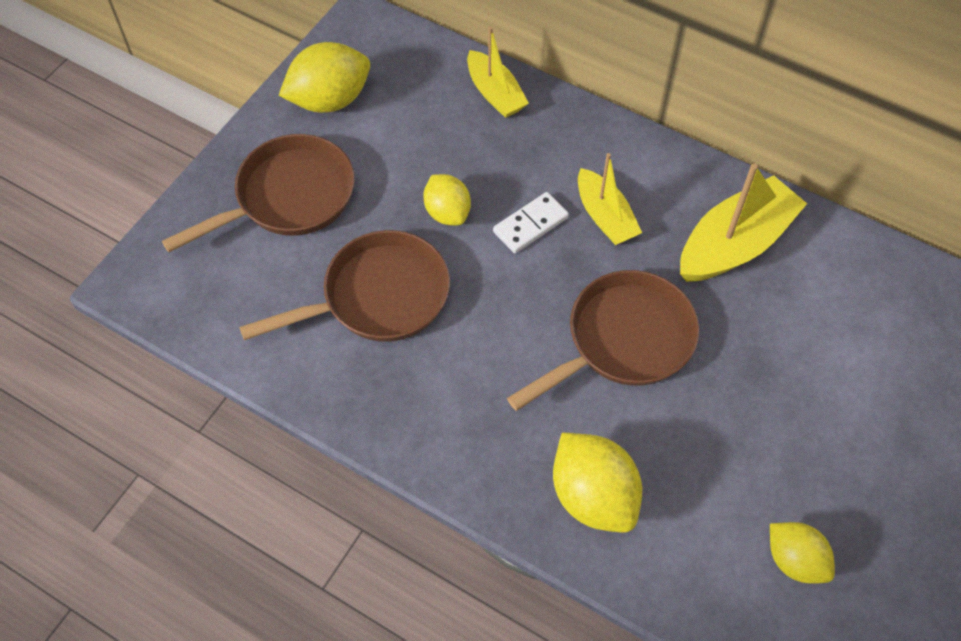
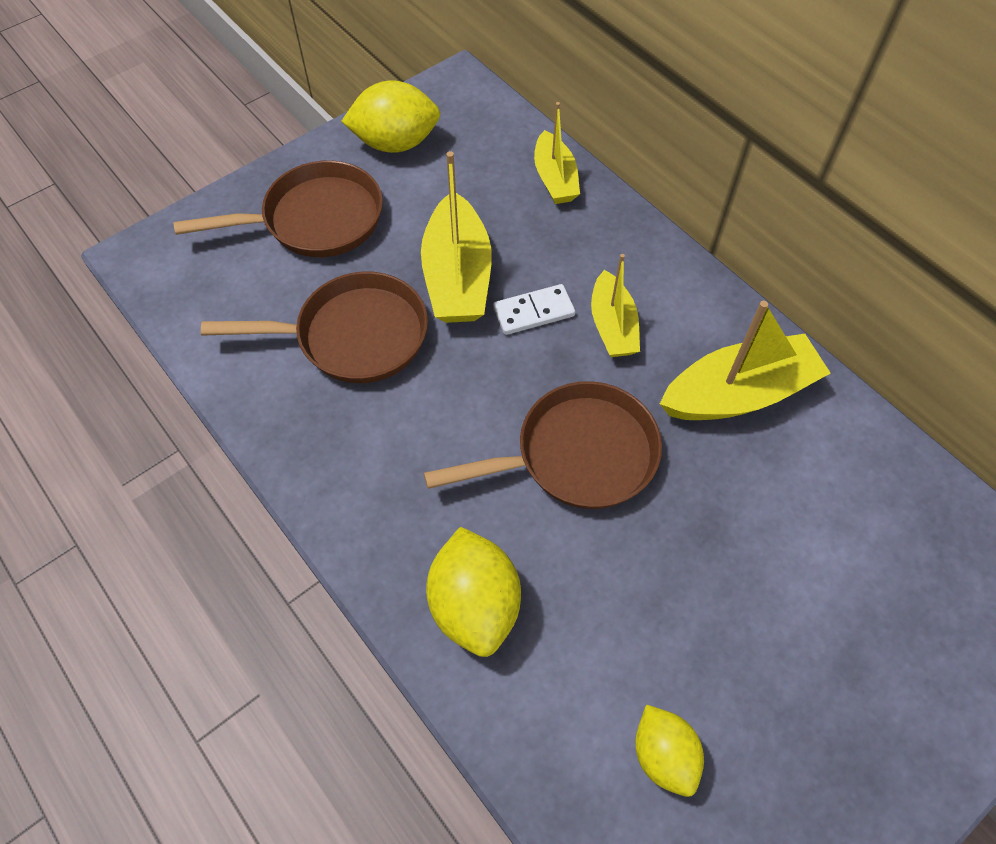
camera: 20 degrees right, 0 degrees up
(447, 212) = (457, 276): yellow lemon -> yellow boat

